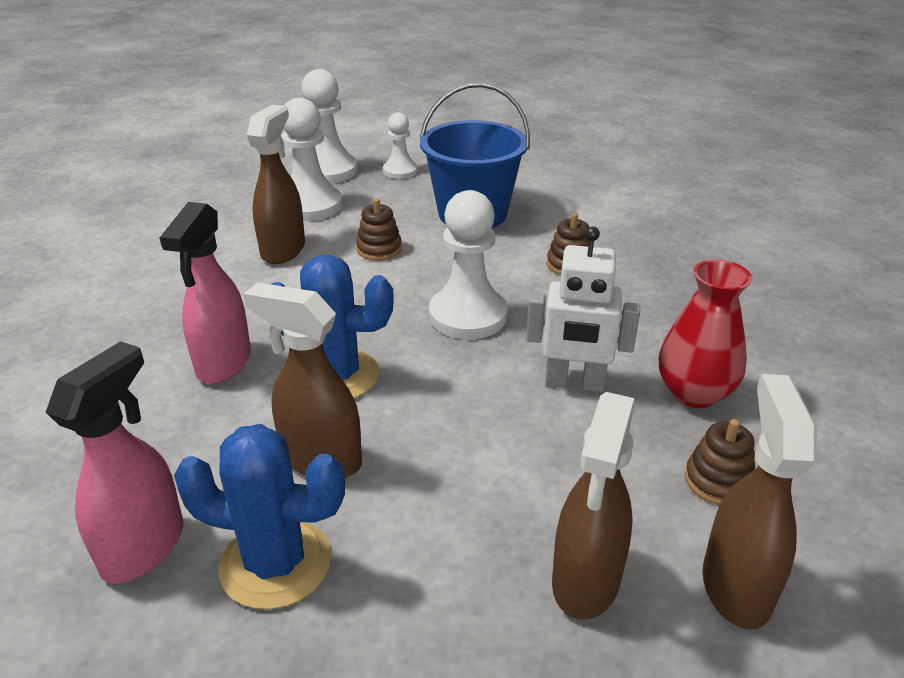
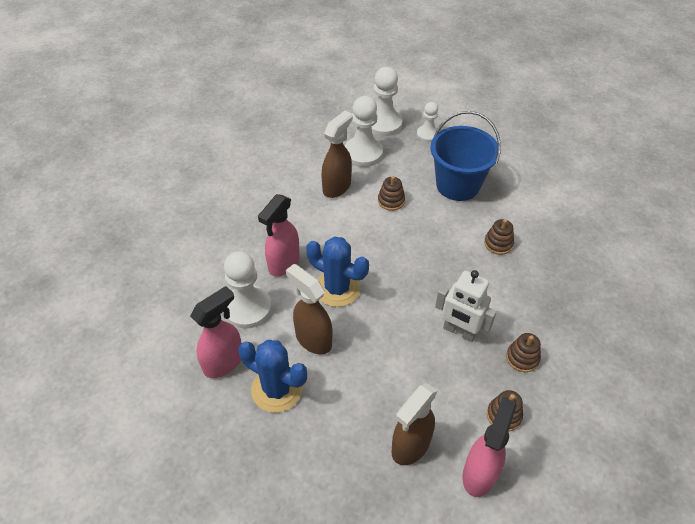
camera: 20 degrees right, 15 degrees up
(468, 316) = (421, 267): white pawn -> white pawn (247, 308)
(694, 393) = (522, 358): red vase -> brown stacking toy
(735, 586) = (479, 473): brown spray bottle -> pink spray bottle

